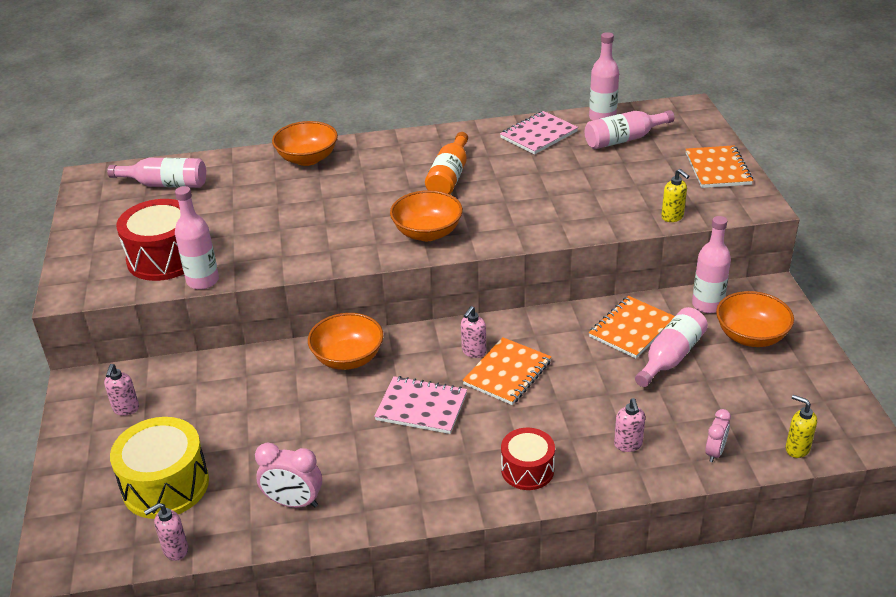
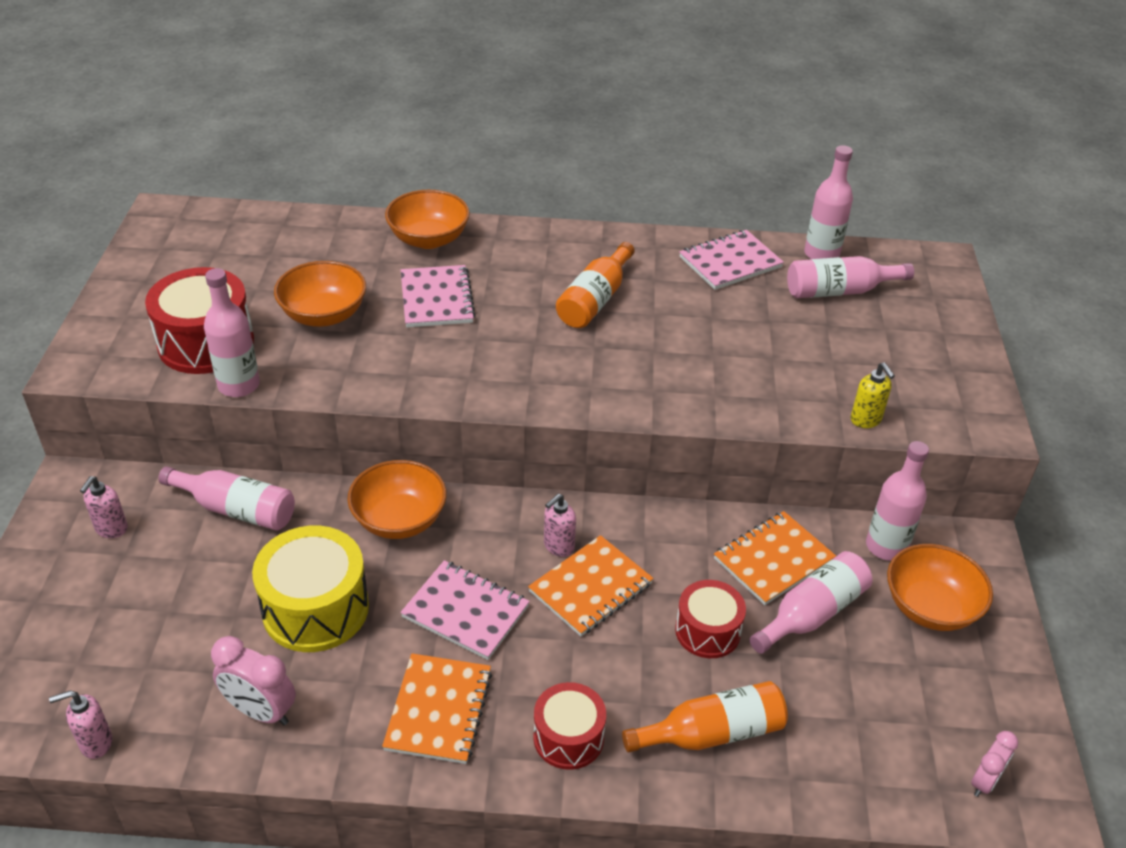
camera: 10 degrees right, 5 degrees up
(165, 184) = (246, 241): pink bottle -> pink bottle (236, 509)
(165, 485) = (118, 647): yellow drum -> yellow drum (315, 608)
(330, 197) = (436, 299): none -> pink notebook
(427, 233) = (538, 376): orange bowl -> orange bowl (324, 315)
(601, 383) = (707, 631): none -> red drum
(628, 445) = (712, 733): pink soap dispenser -> orange bottle
(714, 452) = (825, 773): pink clock -> pink clock (984, 782)
(718, 169) = (951, 360): orange notebook -> orange notebook (438, 710)
(797, 449) = (939, 796): yellow soap dispenser -> none

